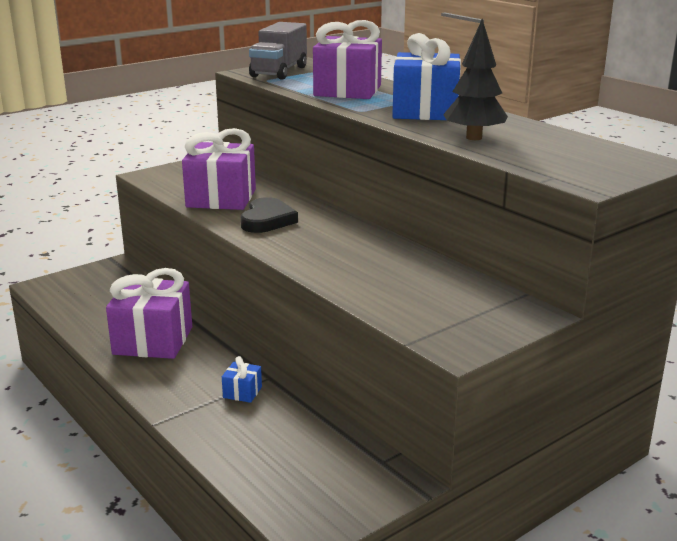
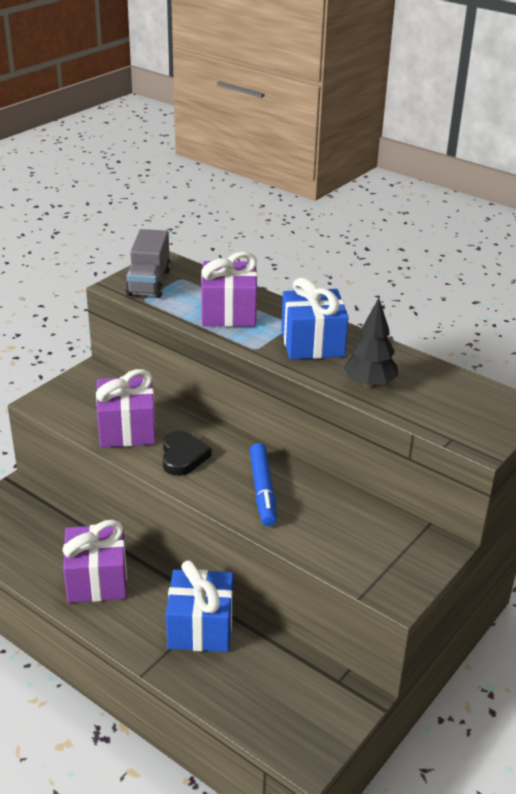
camera: 15 degrees left, 10 degrees up
(242, 392) = (200, 627): blue gift -> blue gift, size x2.34
(339, 251) = (263, 490): none -> blue marker

